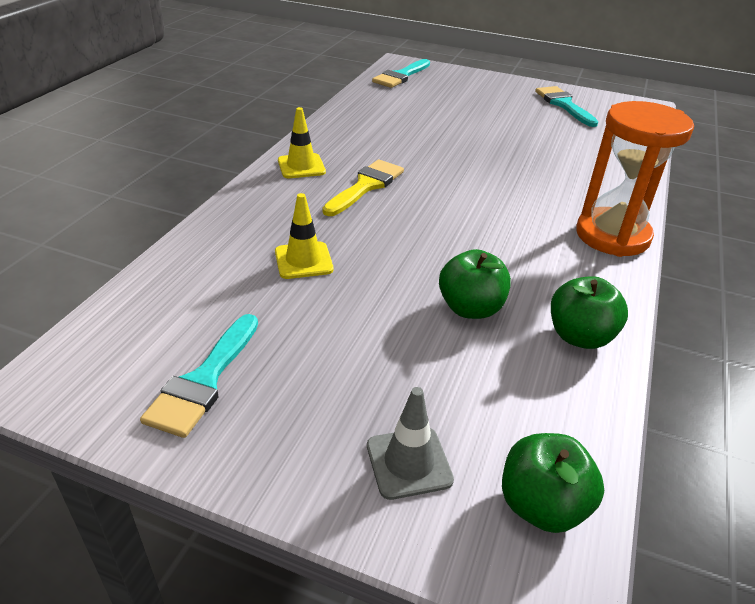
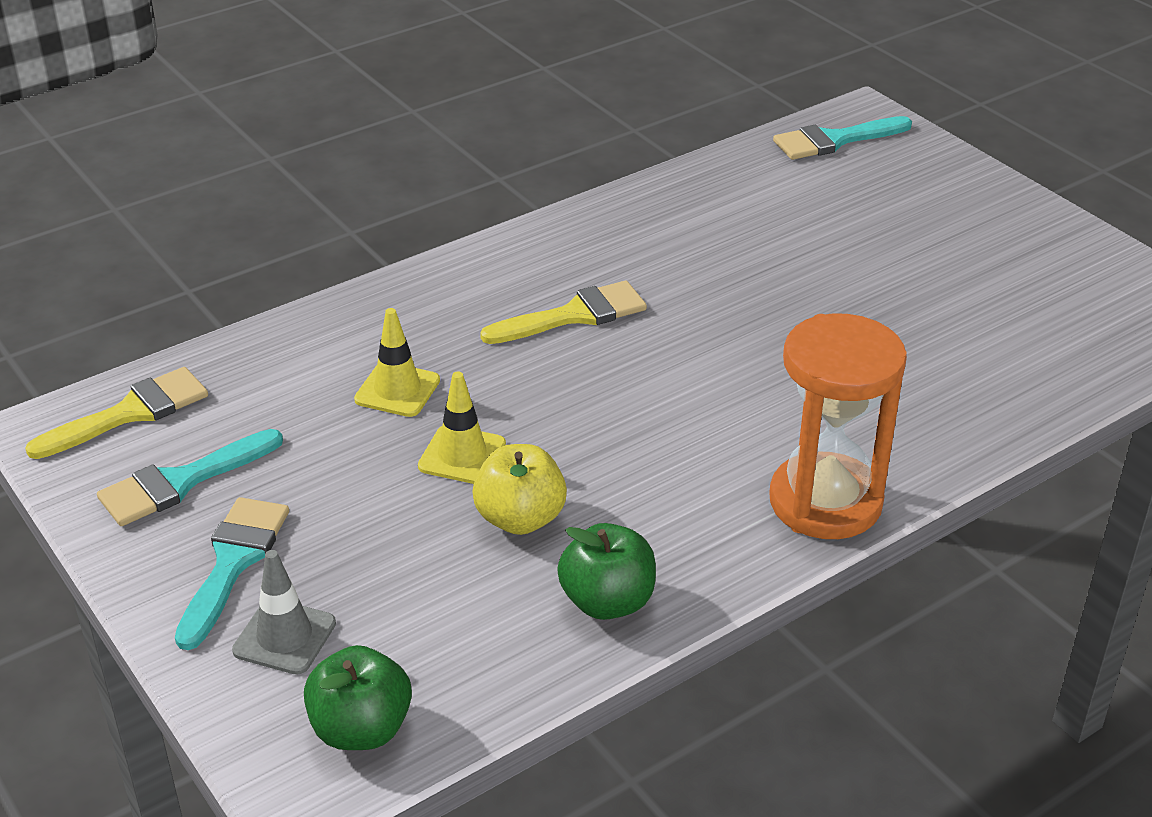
camera: 35 degrees right, 0 degrees up
(108, 346) = (130, 413): none -> yellow brush
(301, 166) = (523, 259): yellow traffic cone -> yellow traffic cone (462, 455)
(470, 308) = (520, 518): green apple -> yellow apple
(564, 105) = (1050, 269): turquoise brush -> turquoise brush (233, 562)

